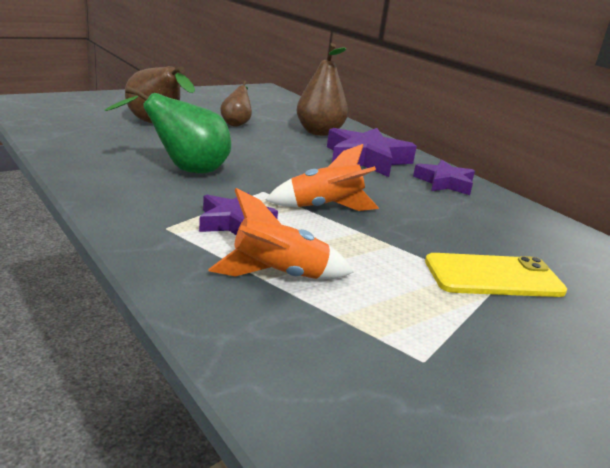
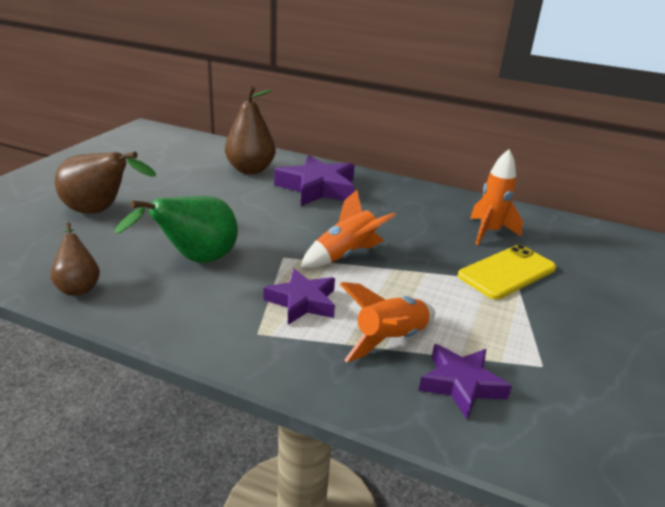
camera: 30 degrees left, 5 degrees up
(236, 123) = (171, 184): brown pear -> brown pear (78, 286)
(444, 183) = (393, 193): purple star -> purple star (461, 384)
(518, 241) = (489, 232): none -> orange rocket

